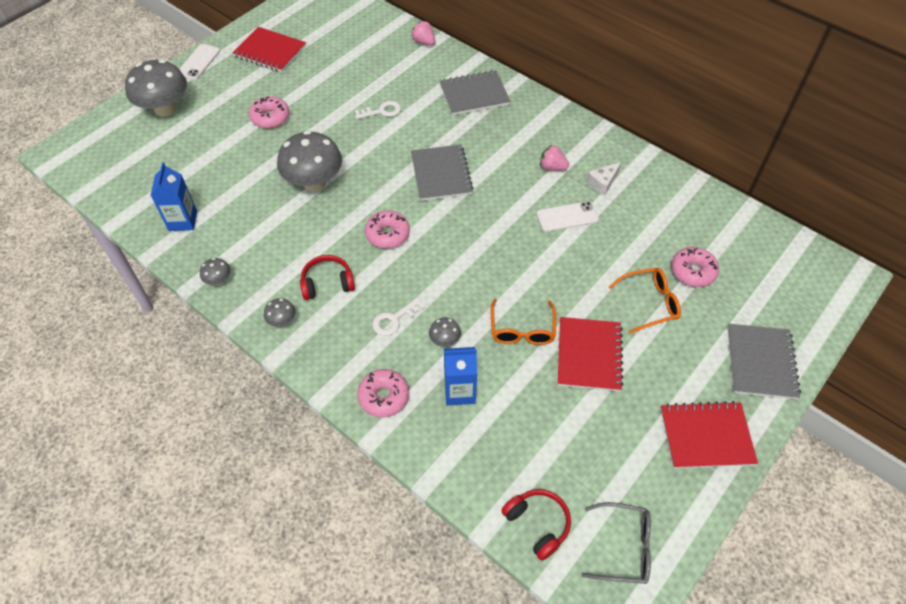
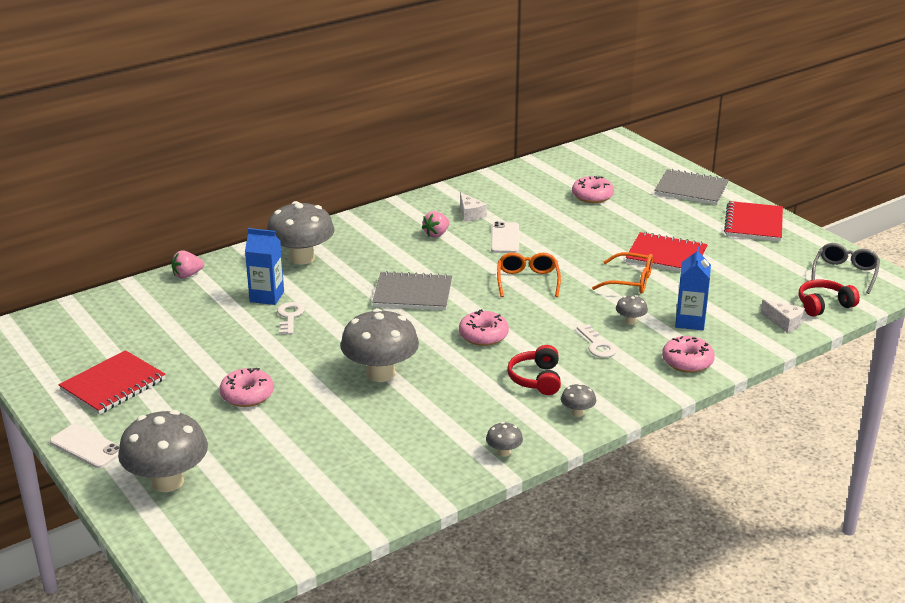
camera: 75 degrees left, 25 degrees down
(183, 221) = (395, 475): blue carton -> blue carton (267, 296)
(474, 94) = (302, 258): grey notebook -> grey mushroom
(485, 483) = (784, 323): none -> white cheese
(650, 303) = (619, 220): orange glasses -> orange glasses (527, 281)

